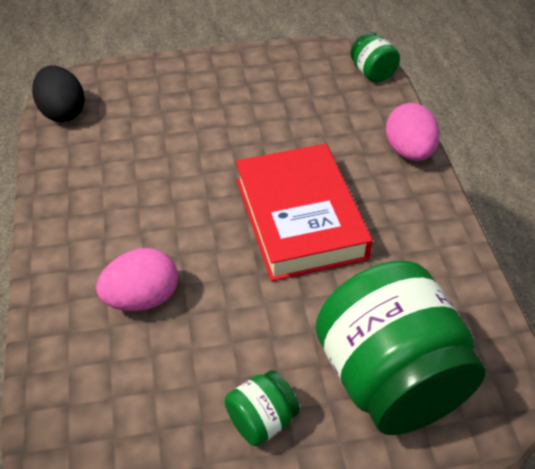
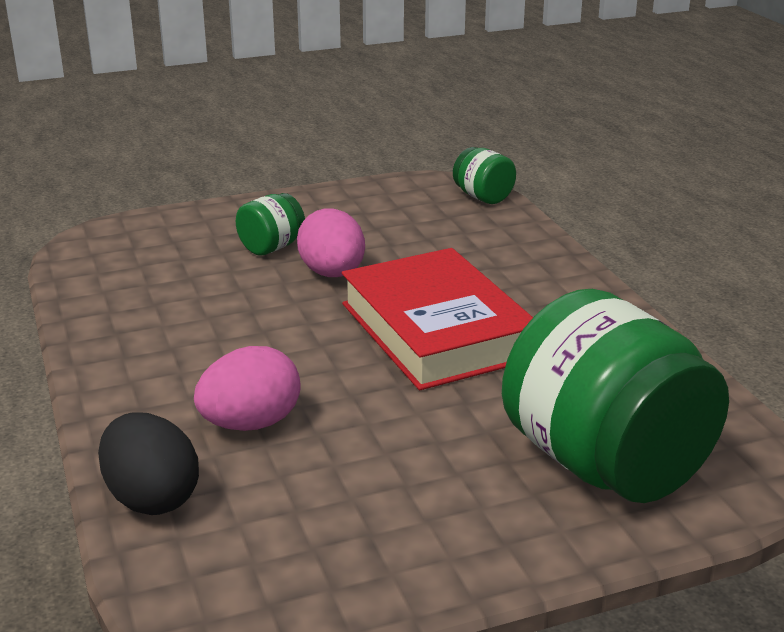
camera: 10 degrees left, 20 degrees down
(63, 112) = (87, 262): black egg -> black egg (152, 498)
(262, 420) = (451, 521): green jar -> green jar (271, 247)
(409, 151) = (553, 260): pink egg -> pink egg (332, 274)

